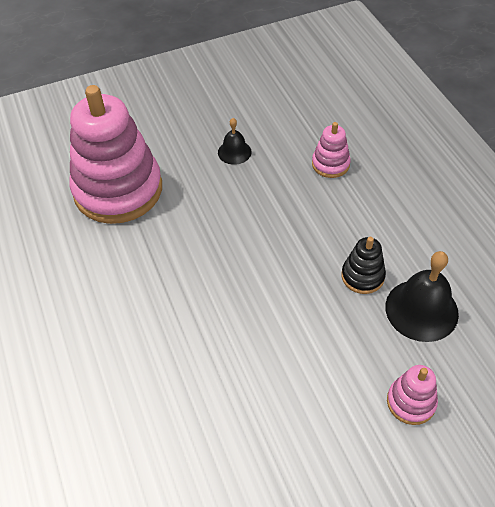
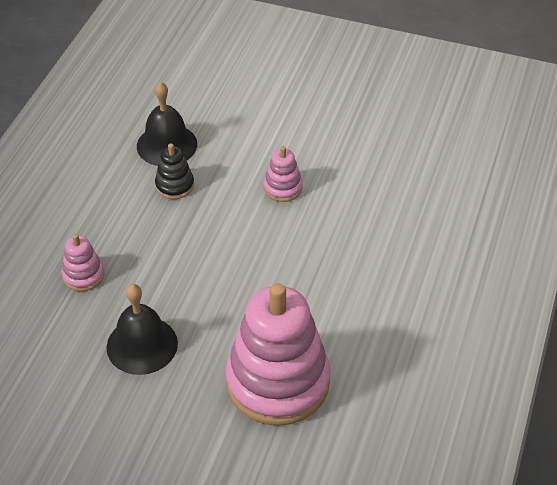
camera: 140 degrees left, 5 degrees down
(234, 152) = (142, 345): black bell -> black bell, size x1.79
(411, 402) = (238, 112): pink stacking toy -> pink stacking toy (283, 188)

